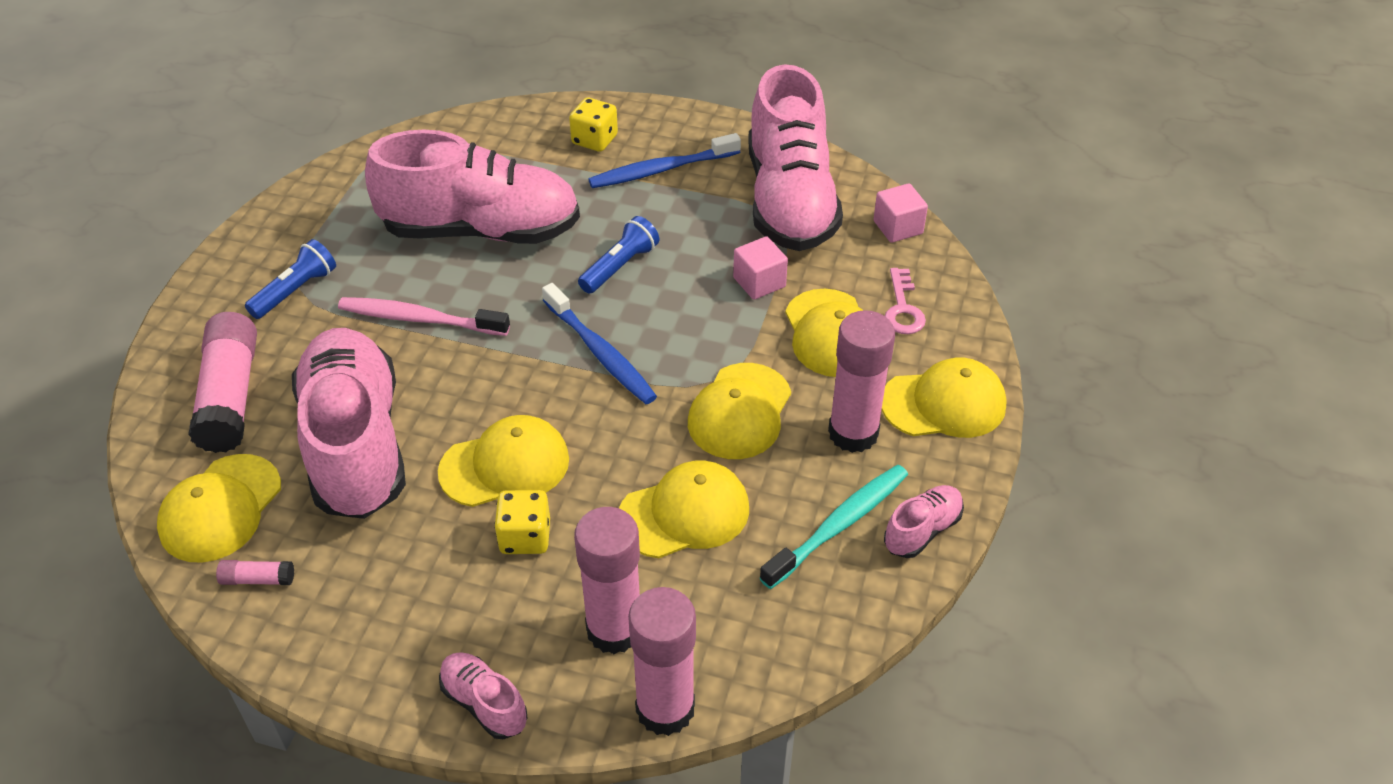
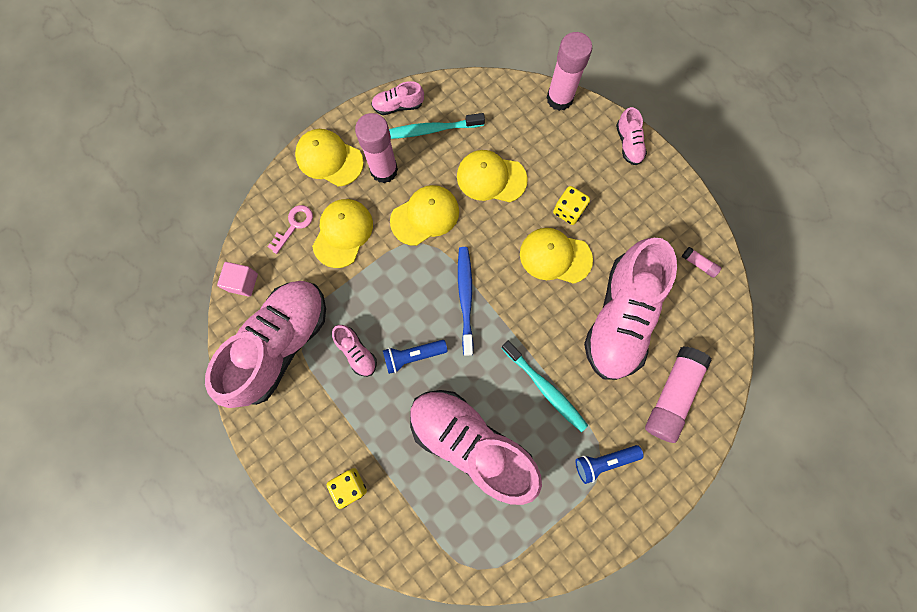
camera: 145 degrees left, 30 degrees up
(220, 508) = (702, 318): yellow cap -> none
(420, 319) = (545, 388): pink toothbrush -> turquoise toothbrush
(614, 629) = (557, 143): pink glue stick -> none
(661, 170) = (331, 425): blue toothbrush -> none
(693, 237) = (356, 352): none -> pink shoe
(759, 282) = (349, 292): pink cube -> none

